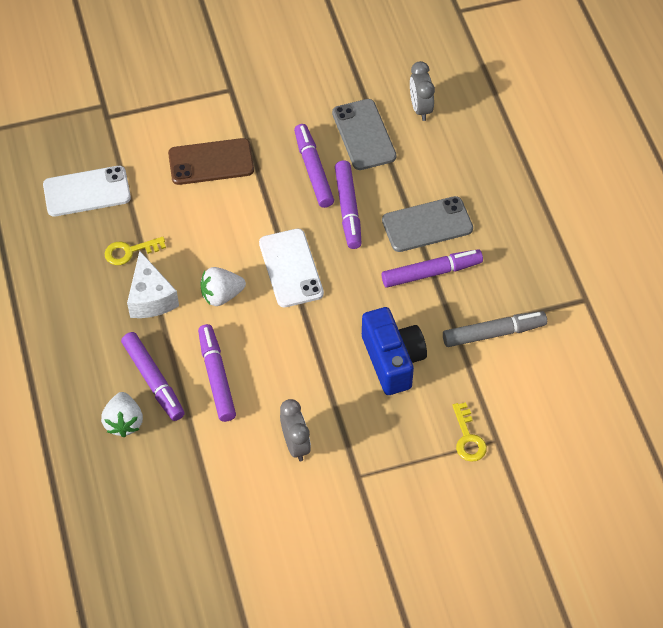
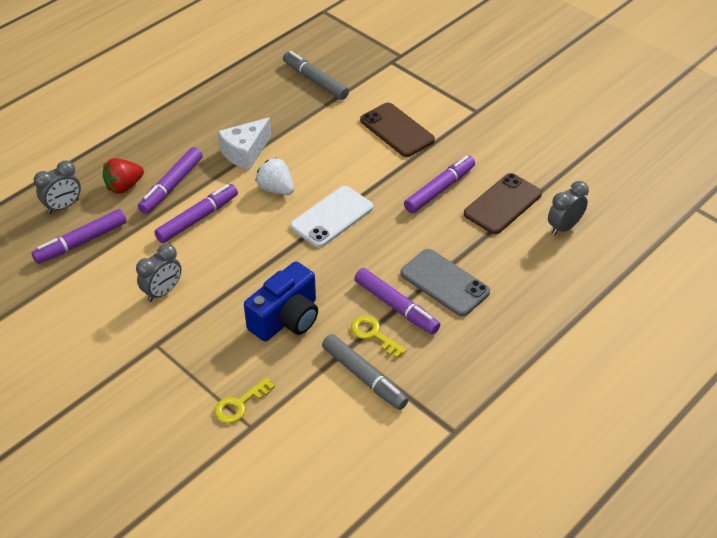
camera: 60 degrees right, 10 degrees down
(87, 191) = (315, 81): white phone -> grey marker
(115, 488) = (63, 206): none -> grey clock
(124, 422) = (124, 186): white strawberry -> red strawberry
(130, 251) = (279, 124): yellow key -> yellow key (374, 334)
(348, 209) = (418, 226): purple marker -> purple marker (81, 242)
(363, 135) = (502, 204): grey phone -> brown phone

